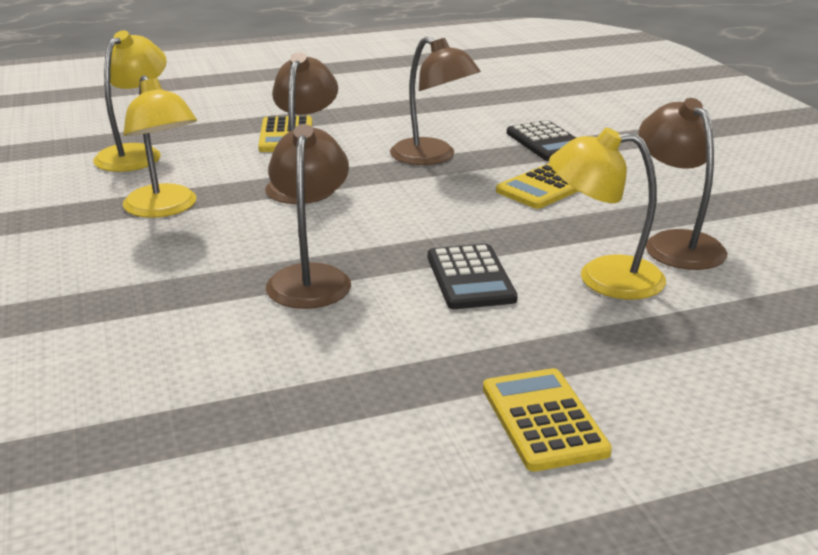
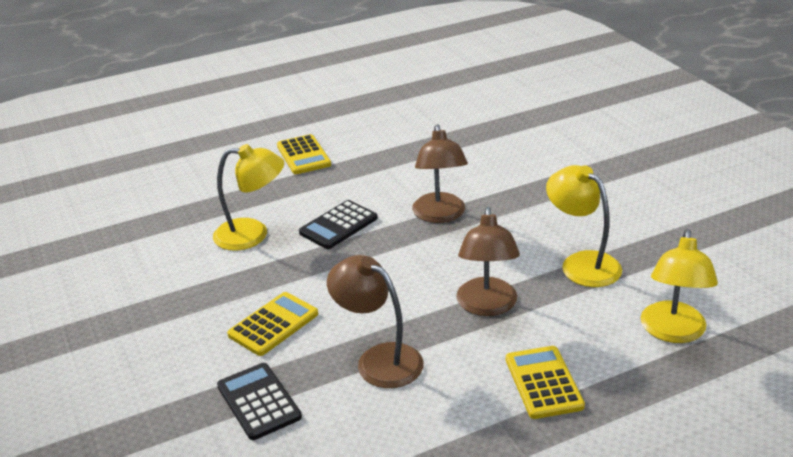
camera: 175 degrees right, 5 degrees up
(470, 278) = (338, 225): black calculator -> black calculator turned 120 degrees counterclockwise
(675, 243) = (190, 269): brown lamp -> none

